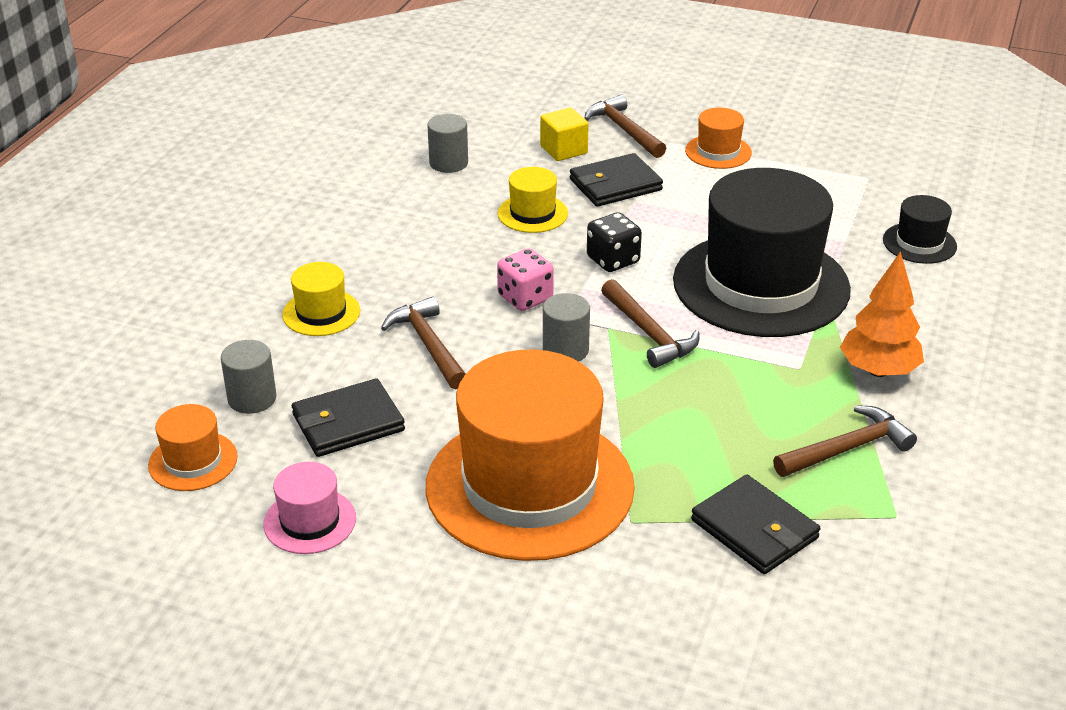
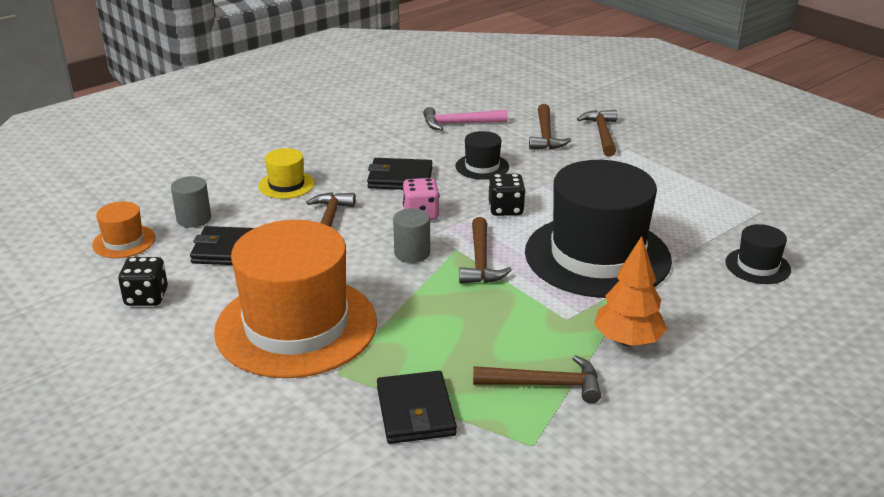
camera: 30 degrees right, 5 degrees down
(310, 521) = (146, 297): pink hat -> black dice
(448, 163) = (459, 123): grey cylinder -> pink hammer
(532, 213) = (482, 166): yellow hat -> black hat
(563, 150) = (545, 135): yellow cube -> brown hammer
(615, 185) = (559, 165): black wallet -> black wallet (400, 178)
(718, 152) = (658, 164): orange hat -> none

